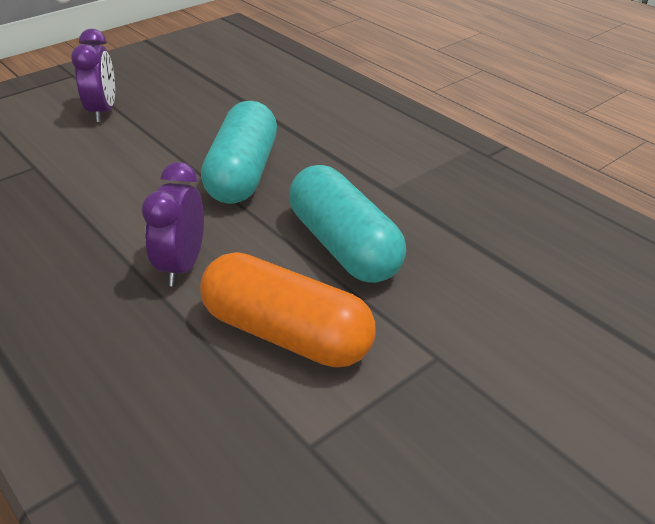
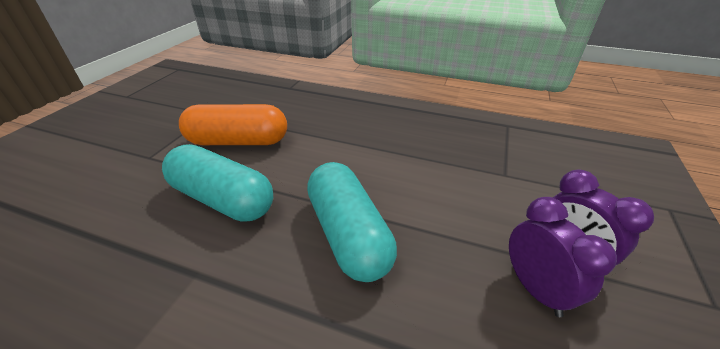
camera: 150 degrees right, 0 degrees up
(182, 266) = (322, 151): purple clock -> purple clock (535, 288)

